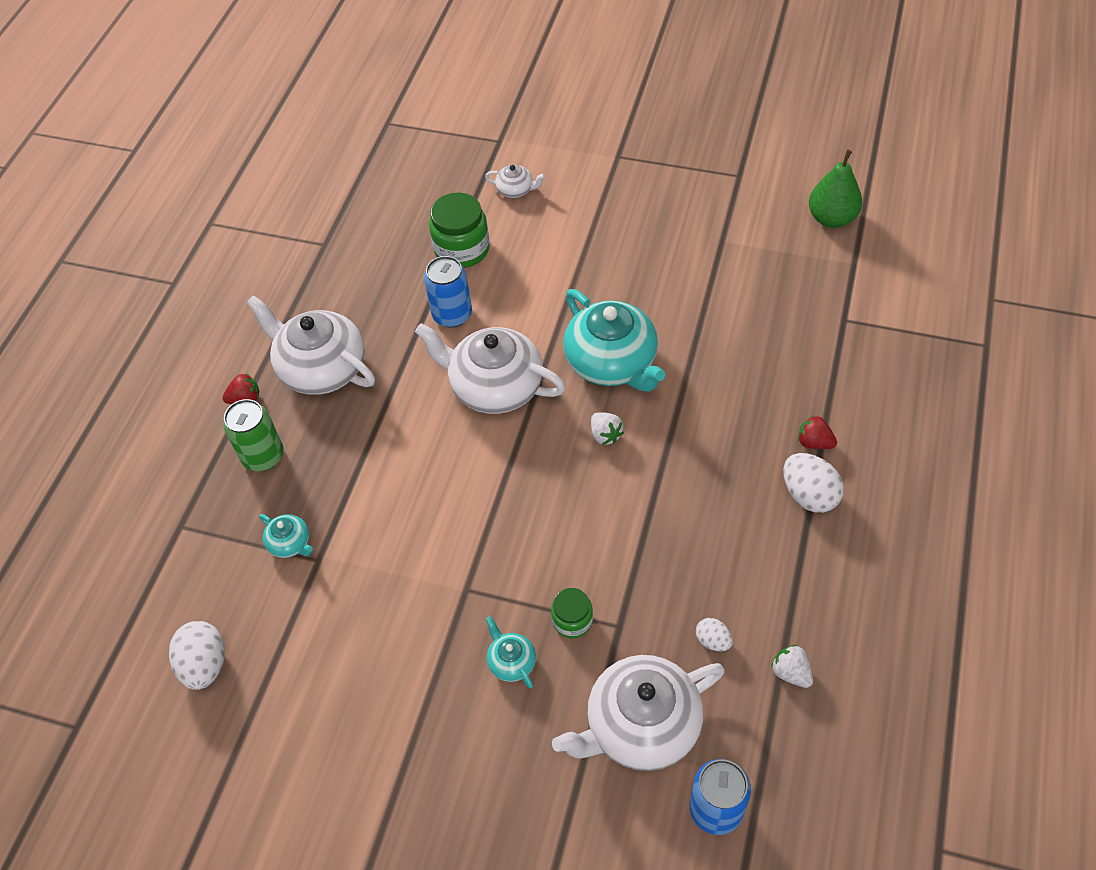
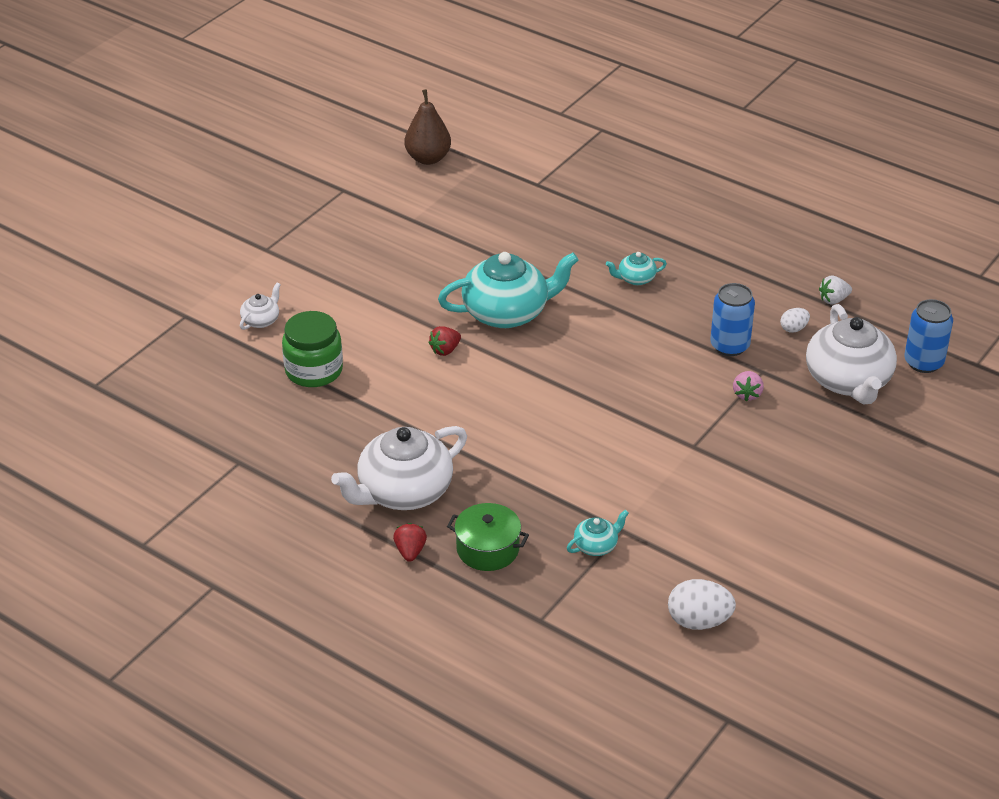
camera: 75 degrees left, 15 degrees down
(263, 456) = (487, 549): green can -> green pot
(452, 315) = (392, 393): blue can -> blue can (729, 346)
(495, 386) = (492, 385): white teapot -> none
(511, 661) = (770, 435): turquoise teapot -> turquoise teapot (635, 279)
(572, 620) = (747, 394): green jar -> pink strawberry
(605, 435) = (580, 334): white strawberry -> none
(809, 495) = (691, 249): white egg -> none
(814, 442) = (645, 233): red strawberry -> red strawberry (445, 350)
(831, 218) = (428, 158): green pear -> brown pear

